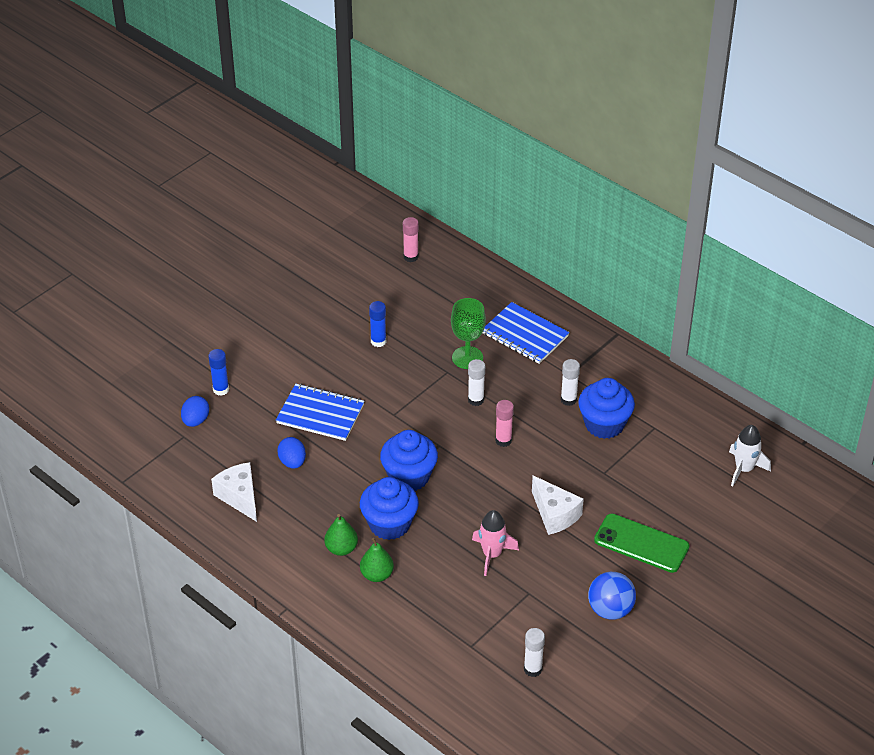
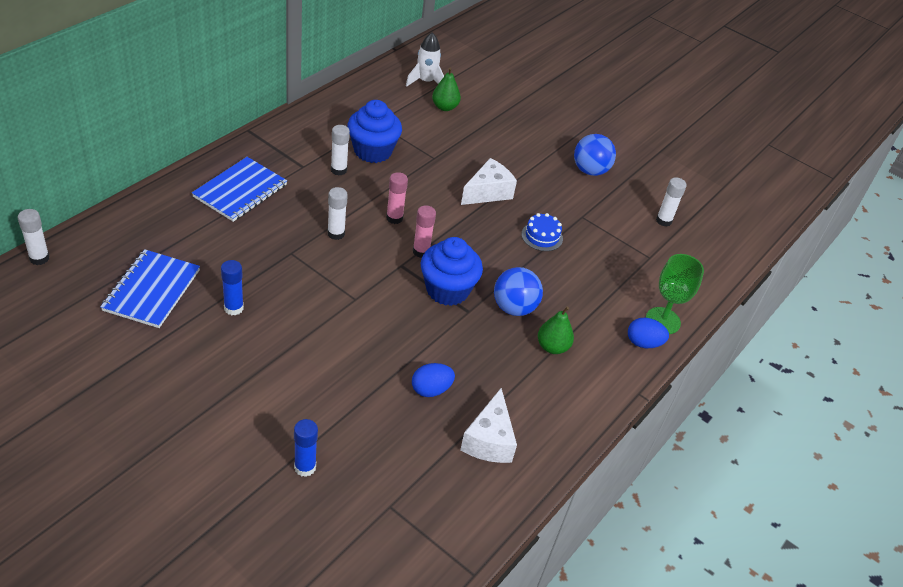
camera: 100 degrees left, 0 degrees up
(195, 420) = (361, 493): blue egg -> blue egg (643, 343)
(239, 497) = (489, 440): white cheese -> white cheese turned 45 degrees counterclockwise
(320, 414) = (353, 363): blue notebook -> blue notebook (151, 290)
(377, 575) = (581, 319): green pear -> green pear (444, 107)
(389, 524) = (514, 308): blue cupcake -> blue ball
(411, 257) = (84, 273): pink glue stick -> pink glue stick (421, 251)
(425, 232) = (39, 258): none -> white glue stick
(467, 357) = (270, 236): green goblet -> green goblet (663, 321)
(492, 554) = (542, 236): pink rocket -> blue cake
(641, 543) = (515, 146): green phone -> none

